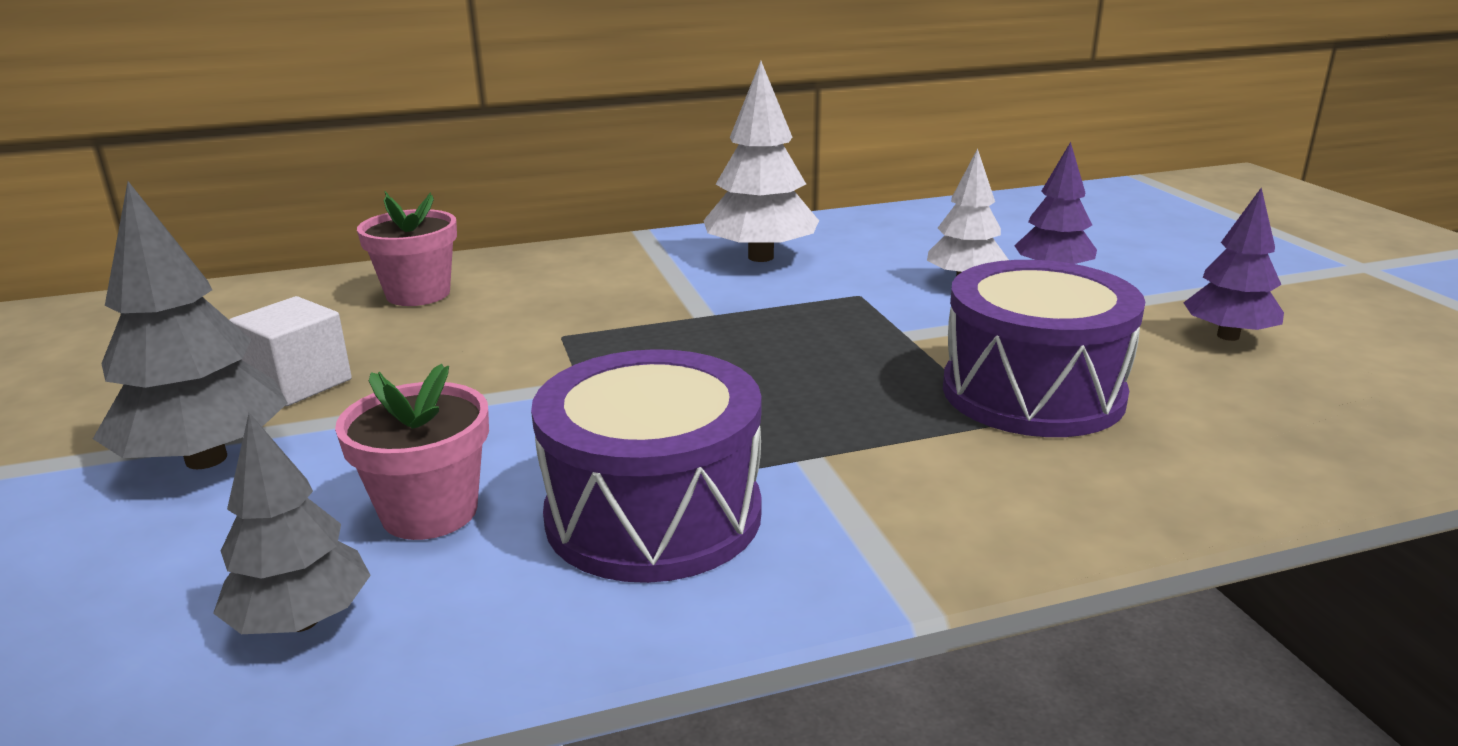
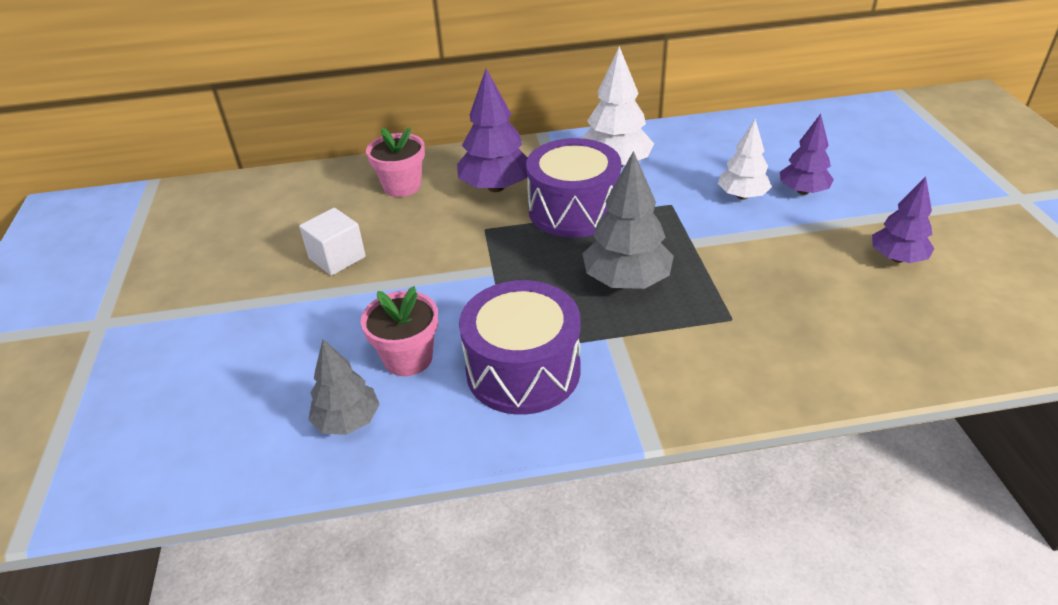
camera: 10 degrees right, 15 degrees up
(206, 459) = (293, 311): grey tree -> grey tree (626, 281)
(575, 288) = (496, 187): none -> purple tree
(1032, 392) = (756, 297): purple drum -> purple drum (573, 210)

